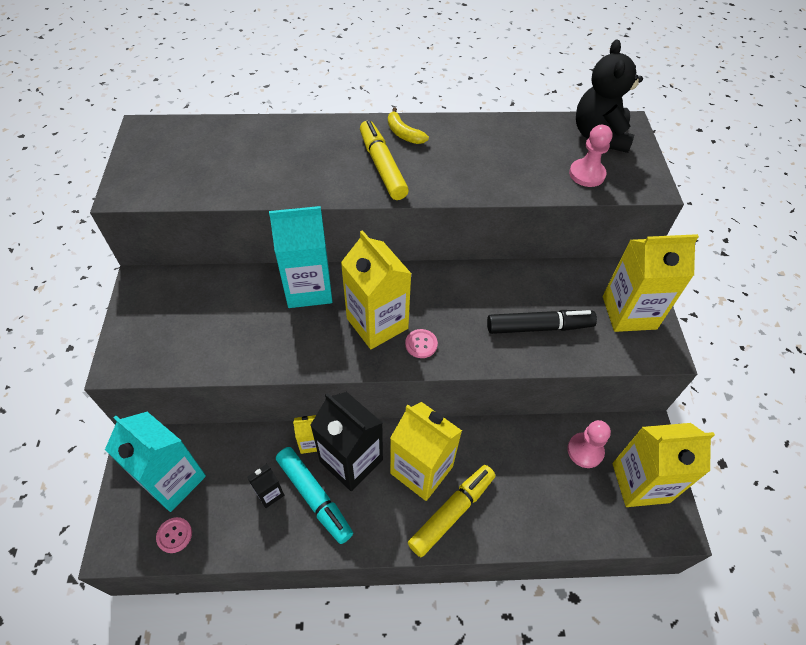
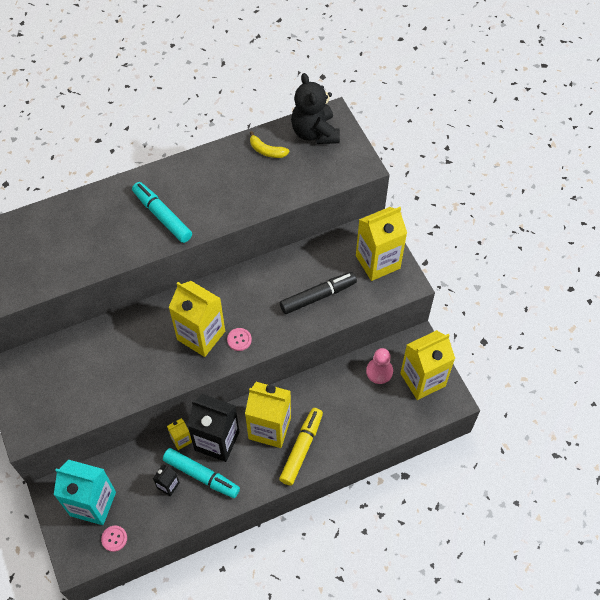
camera: 20 degrees left, 5 degrees up
(308, 288) = (138, 326): turquoise carton -> none
(382, 166) = (162, 216): yellow marker -> turquoise marker
(404, 134) = (166, 180): yellow banana -> yellow banana (267, 151)
(587, 174) = (315, 171): pink pawn -> none

